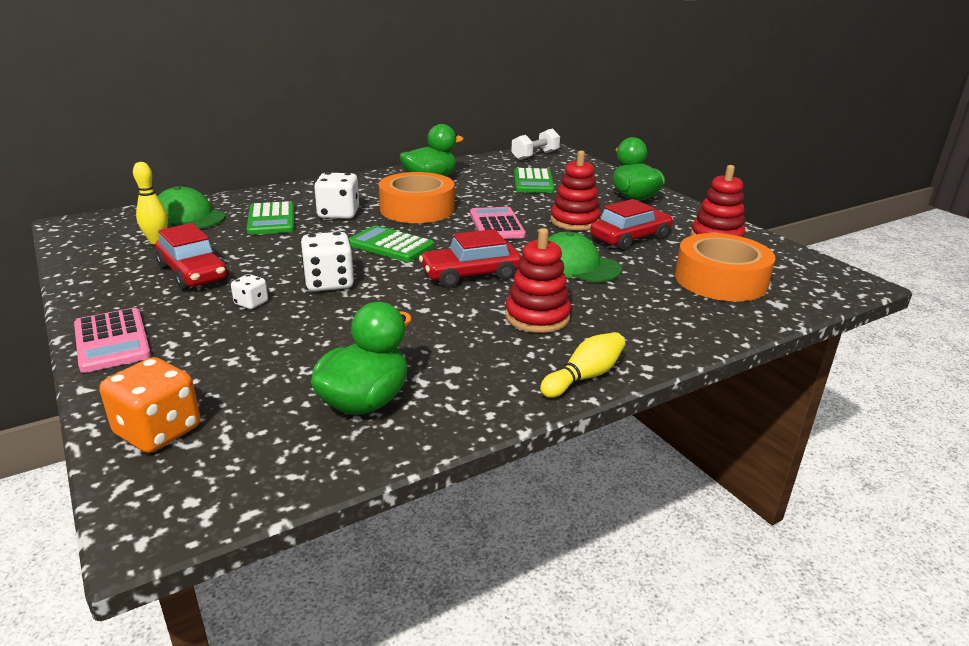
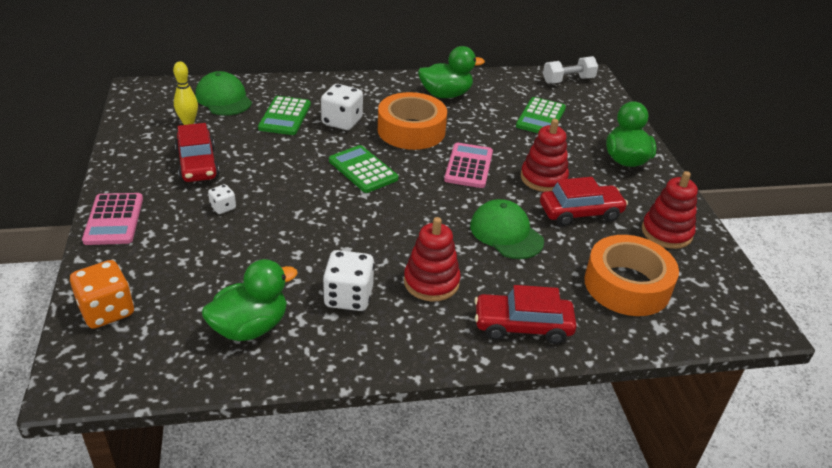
camera: 20 degrees right, 10 degrees up
(329, 283) = (290, 200): white dice -> white dice (348, 297)
(471, 275) = (407, 221): red car -> red car (522, 326)
(584, 377) = (426, 354): yellow bowling pin -> none

